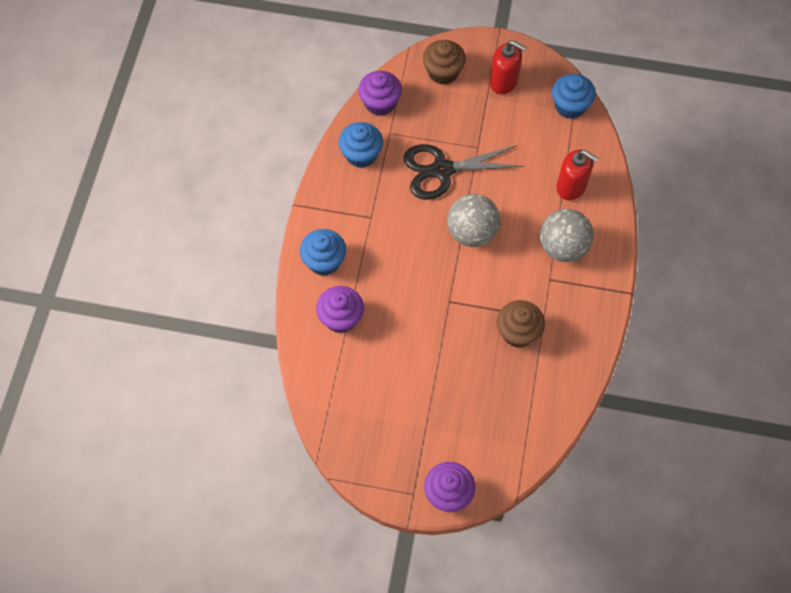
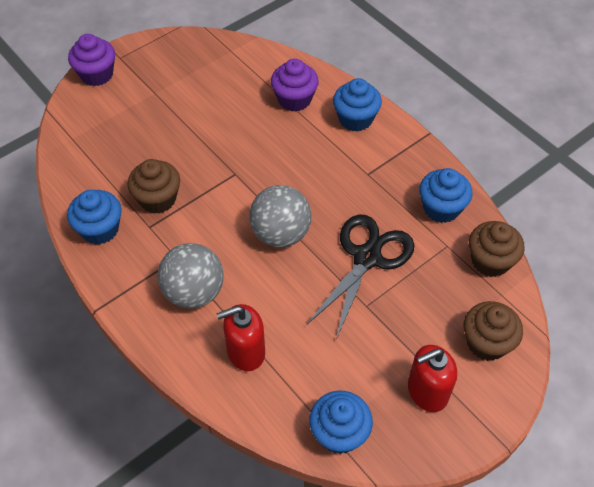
camera: 130 degrees right, 10 degrees down
(380, 103) = (490, 261): purple cupcake -> brown cupcake
(576, 346) = (100, 229): none -> blue cupcake

